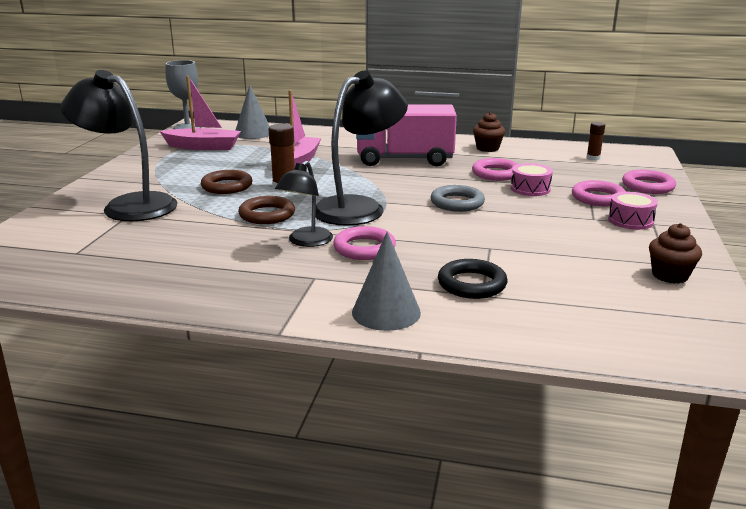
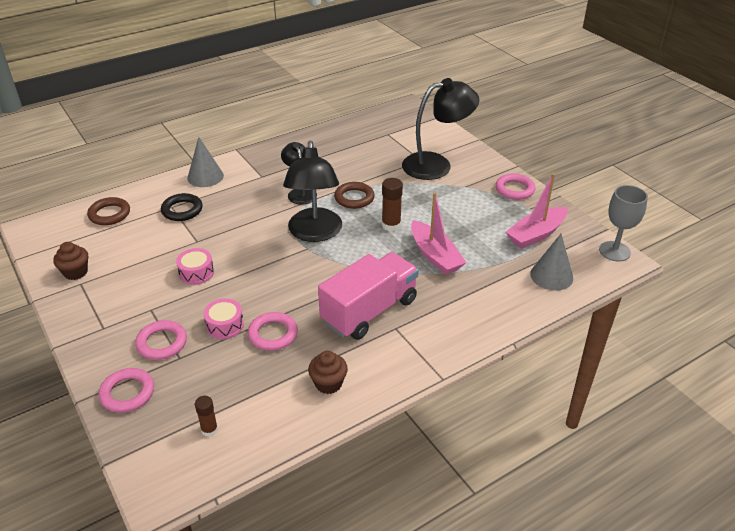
camera: 135 degrees right, 15 degrees up
(227, 186) = (424, 206): brown ring -> brown ring (109, 214)
(364, 248) = (264, 204): pink ring -> pink ring (514, 189)
(457, 203) = (260, 274): grey ring -> none
(630, 220) = (121, 322): pink drum -> pink drum (196, 273)

